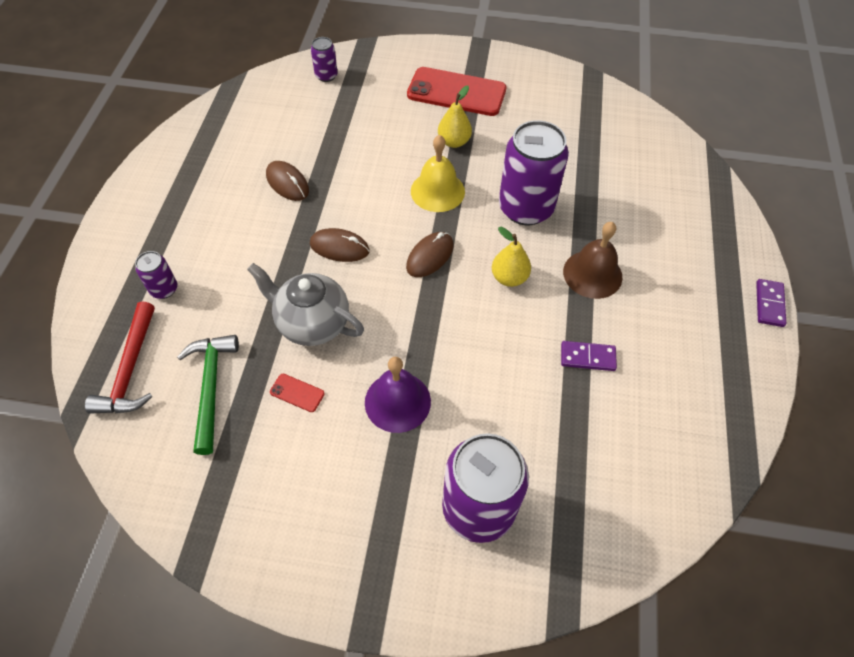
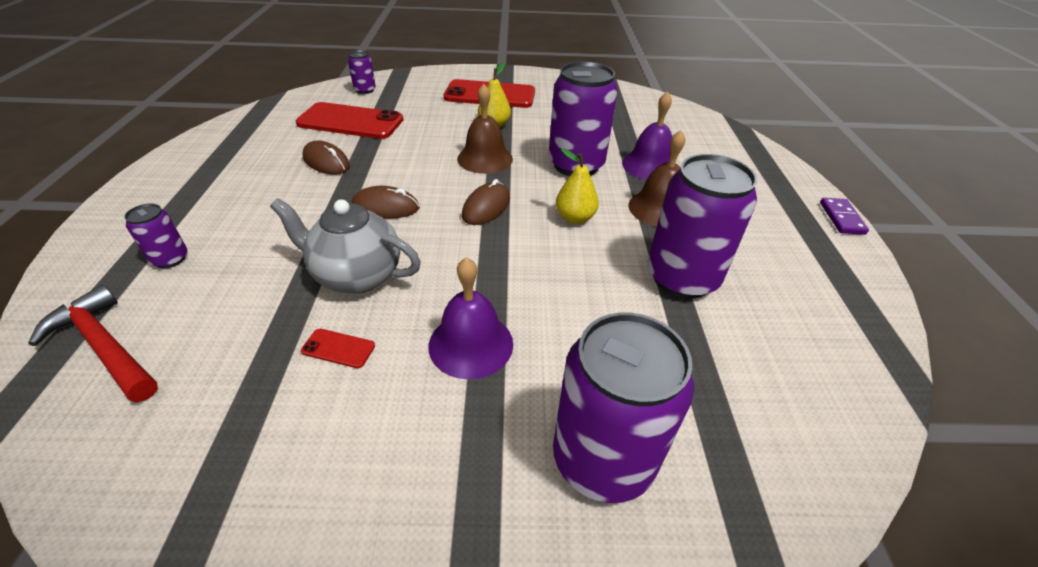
camera: 10 degrees left, 15 degrees down
(130, 369) = (105, 346): red hammer -> red hammer turned 135 degrees clockwise
(211, 387) = (219, 354): green hammer -> none
(311, 126) = (350, 122): none -> red phone
(437, 191) = (485, 158): yellow bell -> brown bell
(587, 357) = (681, 278): purple domino -> purple can
(600, 215) = (649, 165): none -> purple bell

